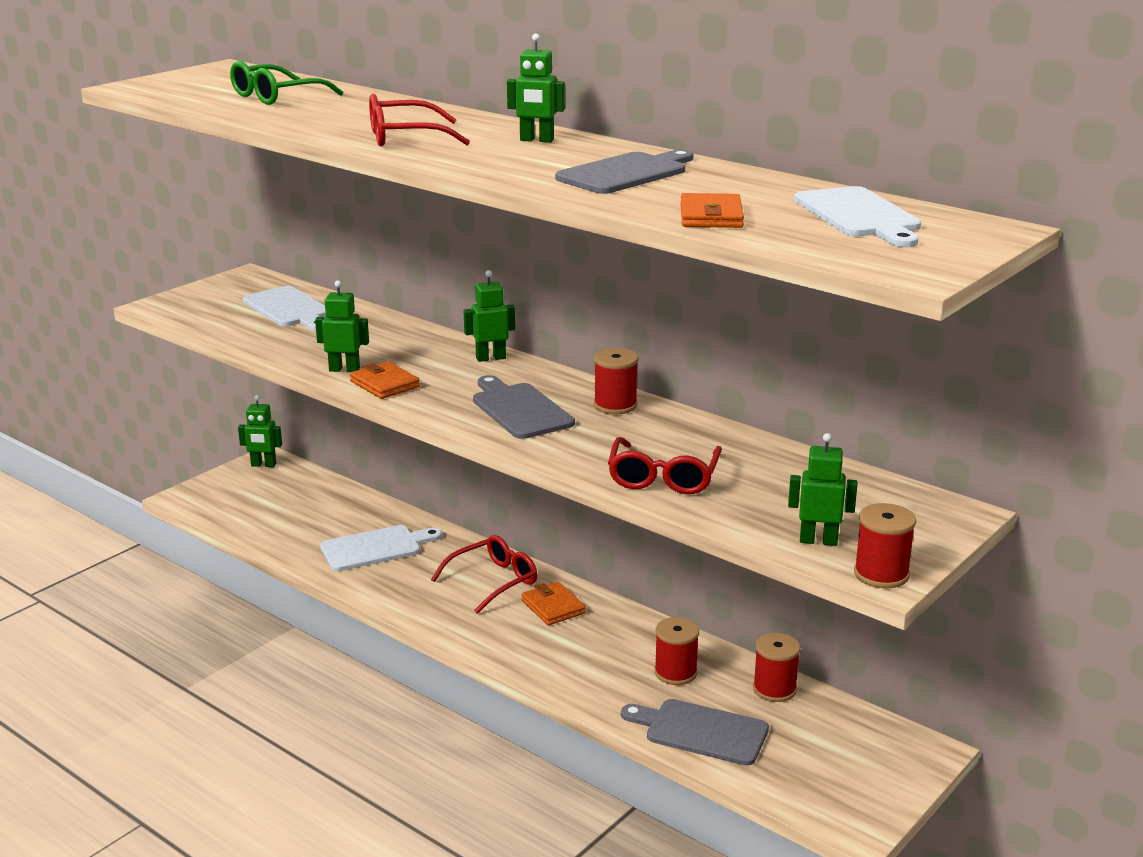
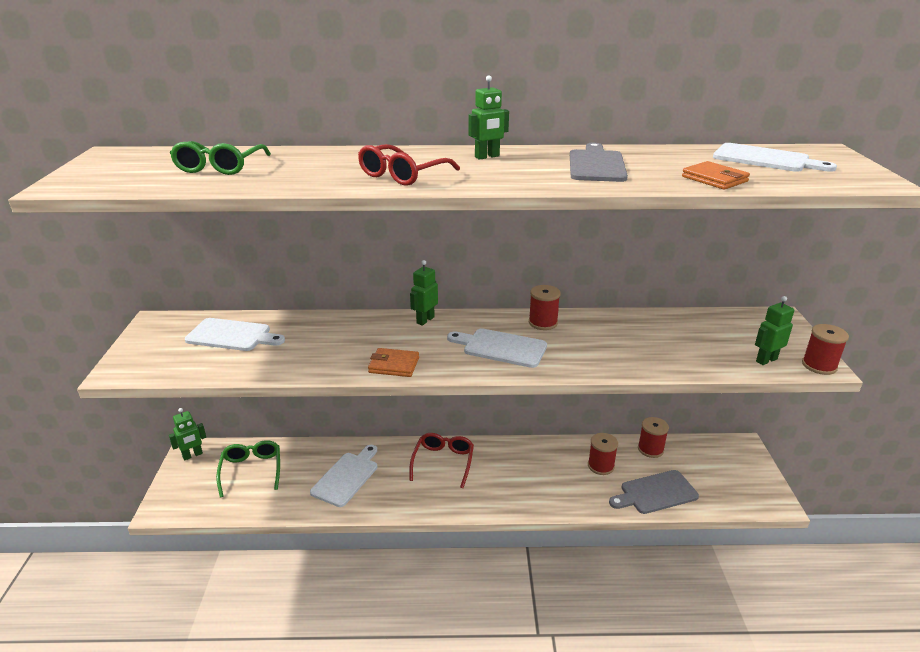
camera: 40 degrees left, 5 degrees up
(296, 501) = (251, 470): none -> green glasses
(344, 369) = (349, 365): green robot -> none
(520, 409) = (501, 347): grey cutting board -> white cutting board
(553, 607) = (495, 461): orange wallet -> none
(663, 477) = (643, 357): red glasses -> none

